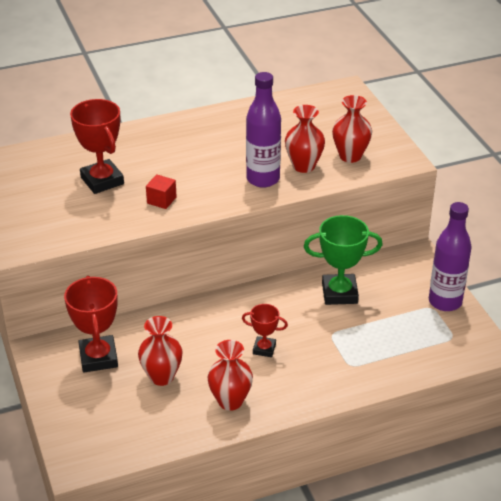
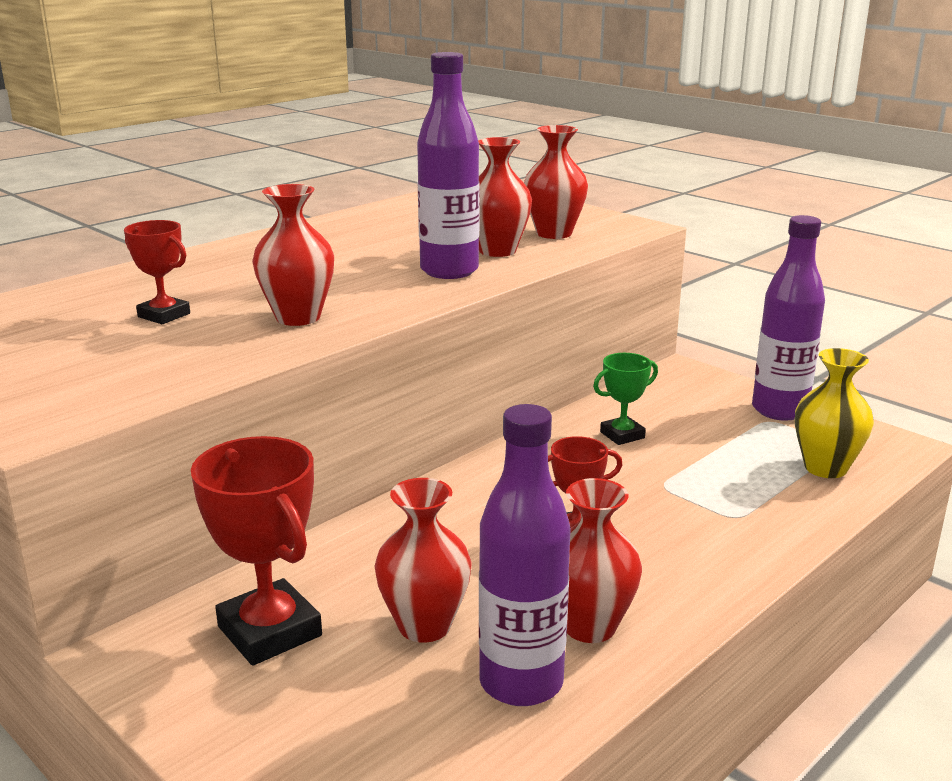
camera: 25 degrees left, 15 degrees down
(102, 181) = (164, 315): red trophy -> red trophy, size x0.57
(161, 200) = (298, 317): red cube -> red vase
(182, 417) = (521, 682): none -> purple bottle
(339, 293) = (622, 435): green trophy -> green trophy, size x0.57
(429, 350) = (825, 468): none -> yellow vase

